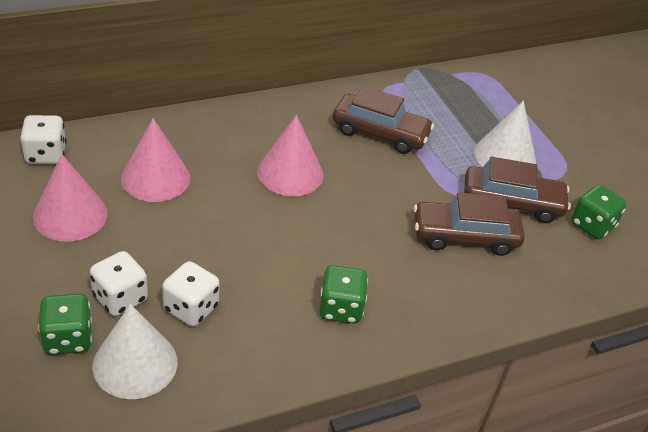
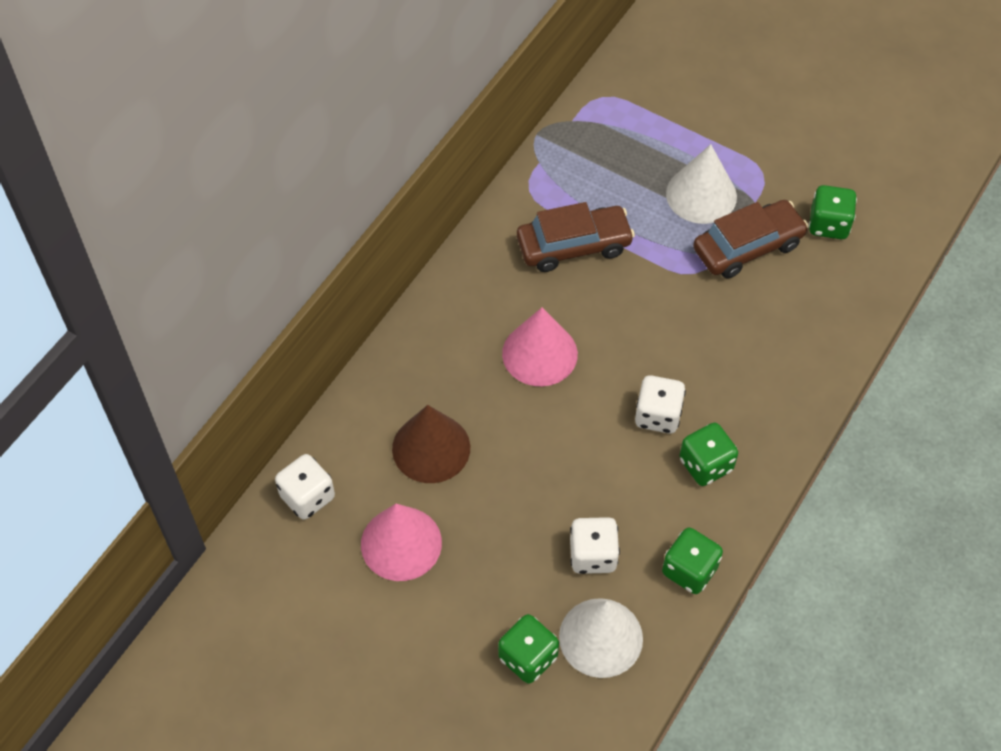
camera: 30 degrees left, 15 degrees up
(120, 298) = (529, 590): white dice -> white dice (657, 415)
(155, 178) = (431, 448): pink cone -> brown cone
(253, 367) = (689, 570): none -> green dice
(464, 236) = (739, 314): brown car -> none

